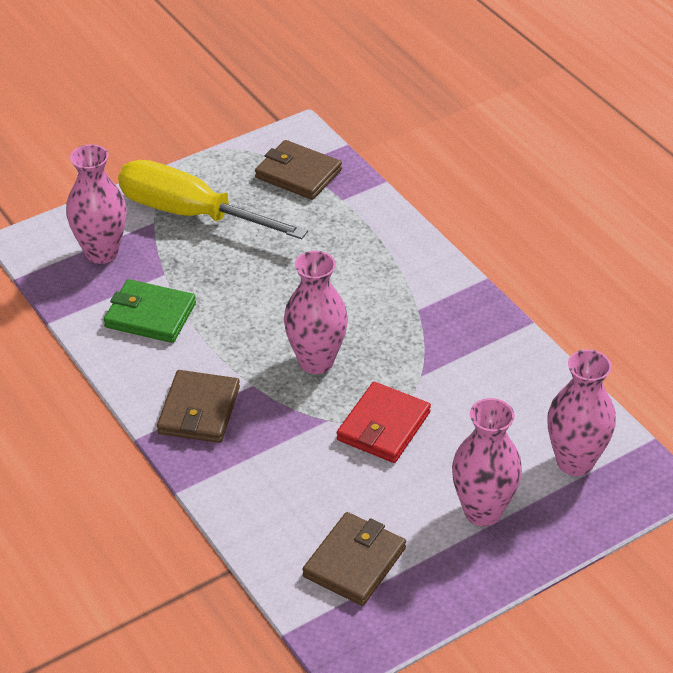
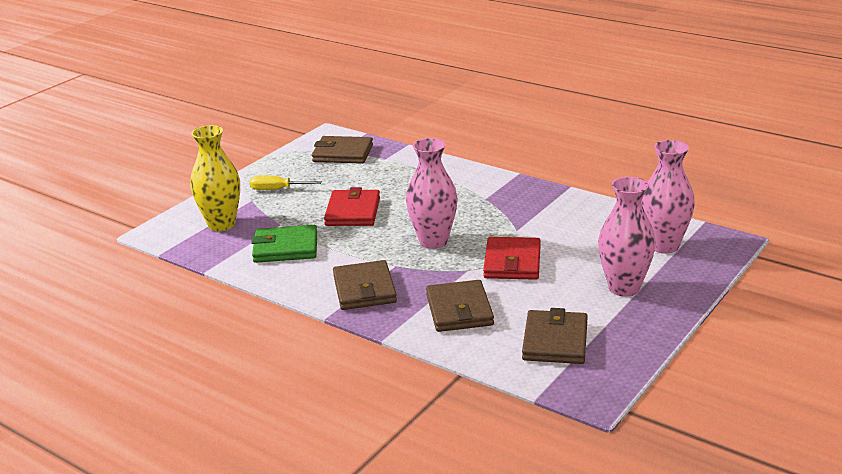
camera: 20 degrees left, 15 degrees down
(101, 253) = (221, 224): pink vase -> yellow vase
(190, 214) = (277, 189): yellow screwdriver -> yellow screwdriver, size x0.44
(254, 281) = (353, 212): none -> red wallet
(281, 479) = (459, 310): none -> brown wallet

